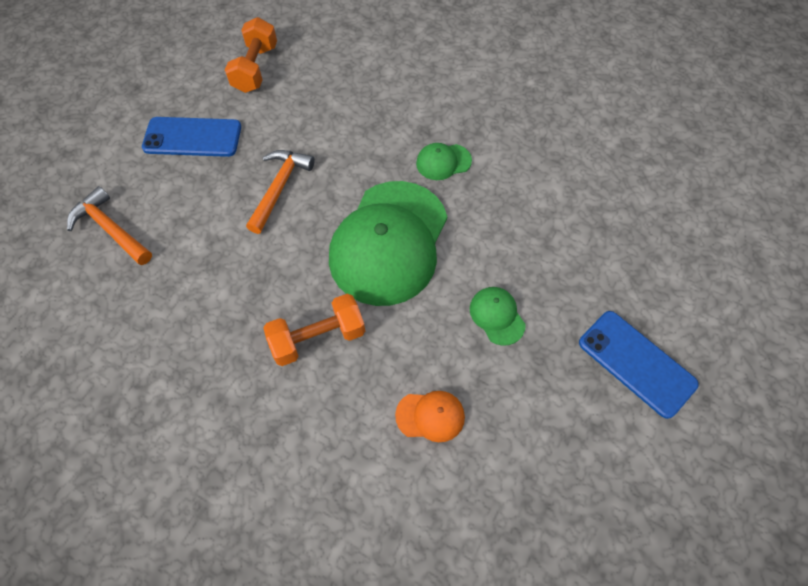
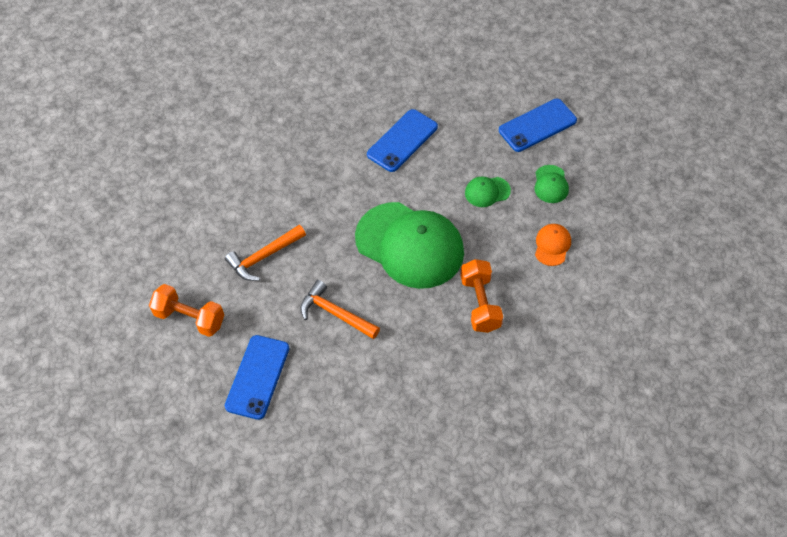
camera: 75 degrees left, 5 degrees down
(110, 229) = (341, 448): orange hammer -> orange hammer (263, 257)
(443, 162) = (344, 195): green cap -> green cap (551, 184)
(545, 204) = (402, 140): none -> blue phone

